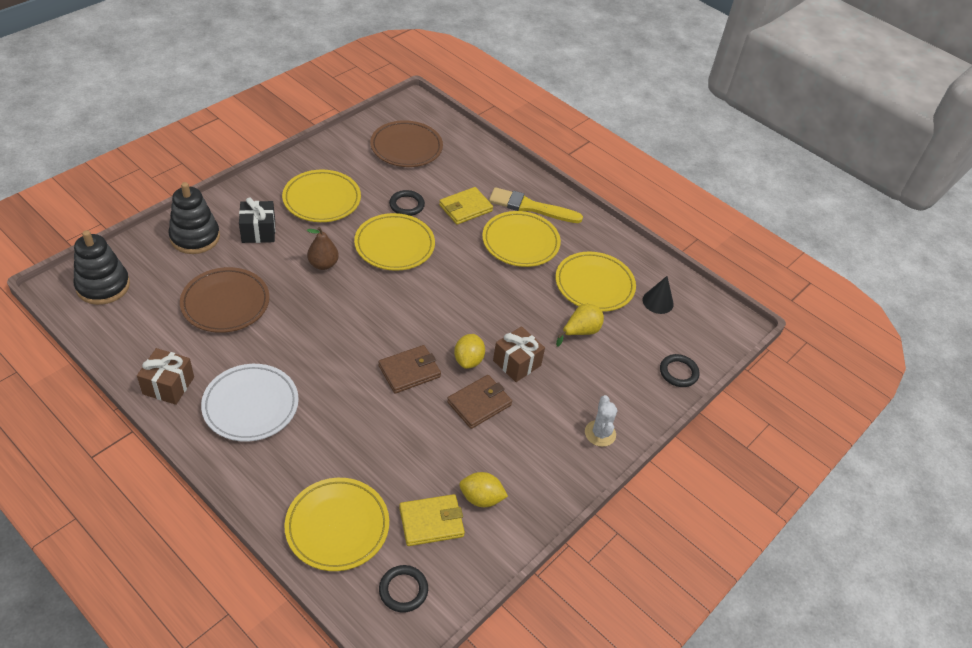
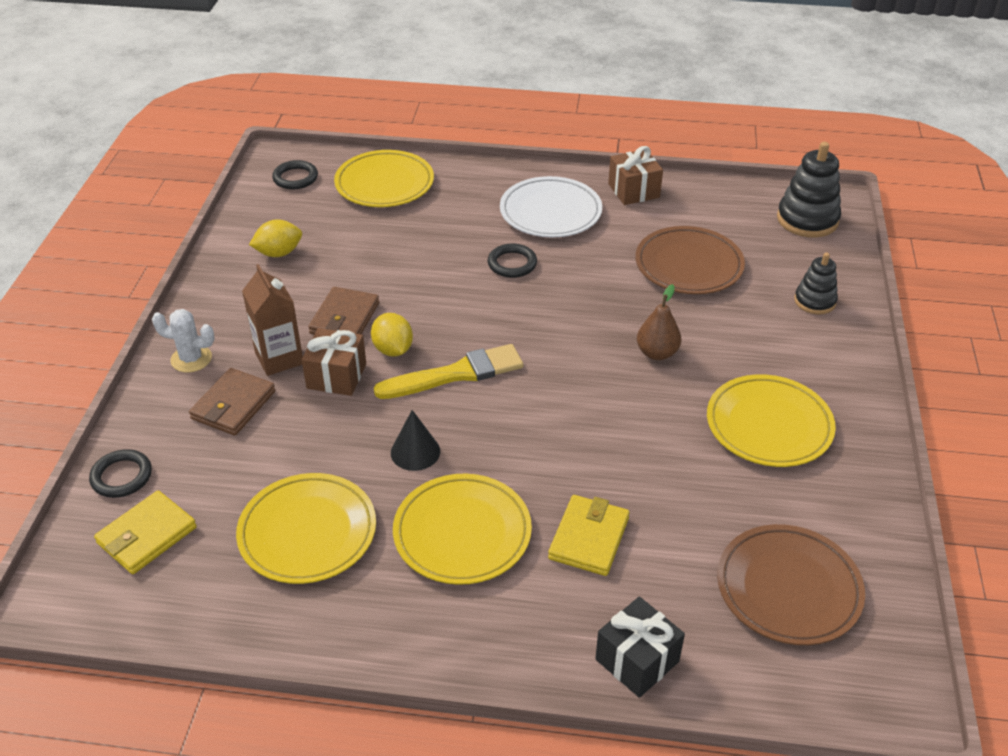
camera: 150 degrees right, 5 degrees down
(195, 237) = (814, 301): black stacking toy -> black stacking toy, size x0.62
(258, 231) = (770, 345): black gift -> black gift (637, 660)
(394, 245) = (612, 423): yellow plate -> none
(406, 205) = (666, 488): black ring -> black ring (512, 264)
(409, 371) = (443, 307): brown wallet -> brown wallet (233, 405)
(431, 522) = (310, 220): yellow wallet -> yellow wallet (147, 535)
(531, 207) = (500, 608): yellow brush -> yellow brush (456, 374)
(543, 398) = (279, 358): none -> brown carton
(580, 331) = (284, 455): yellow pear -> none
(600, 433) = (191, 359): white cactus -> white cactus turned 45 degrees counterclockwise
(658, 302) = (196, 564): black cone -> black cone (415, 452)

